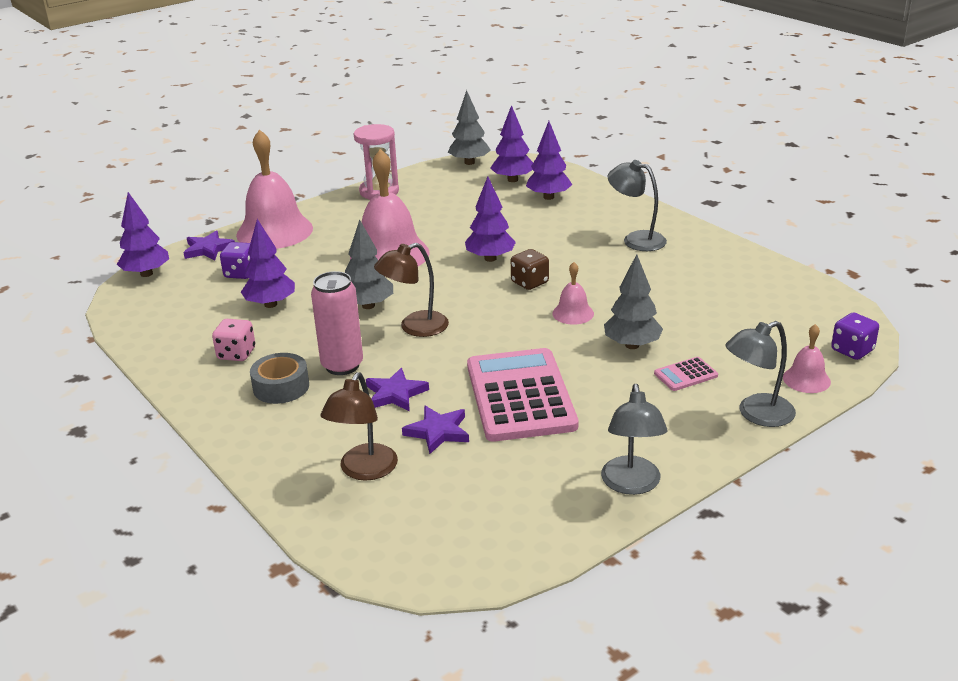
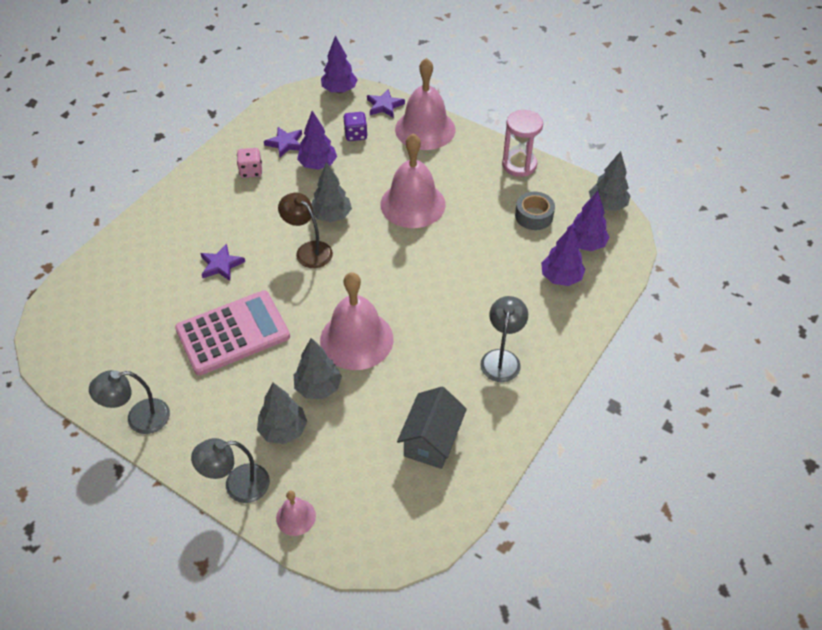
camera: 70 degrees right, 20 degrees up
(281, 387) = (217, 206): grey tape -> grey tape (534, 216)
(342, 365) = (249, 227): pink can -> none
(364, 471) = (135, 275): brown lamp -> none
(438, 432) = (182, 299): purple star -> purple star (285, 143)
(490, 258) = (428, 266): purple tree -> none
(529, 282) = (397, 301): brown dice -> none
(573, 313) = (356, 339): pink bell -> pink bell, size x2.13
(685, 375) = (283, 430): pink calculator -> grey tree
(726, 289) = (431, 440): none -> grey house
(756, 414) = (237, 485): grey lamp -> grey lamp turned 60 degrees counterclockwise
(852, 350) = (351, 550): purple dice -> none

